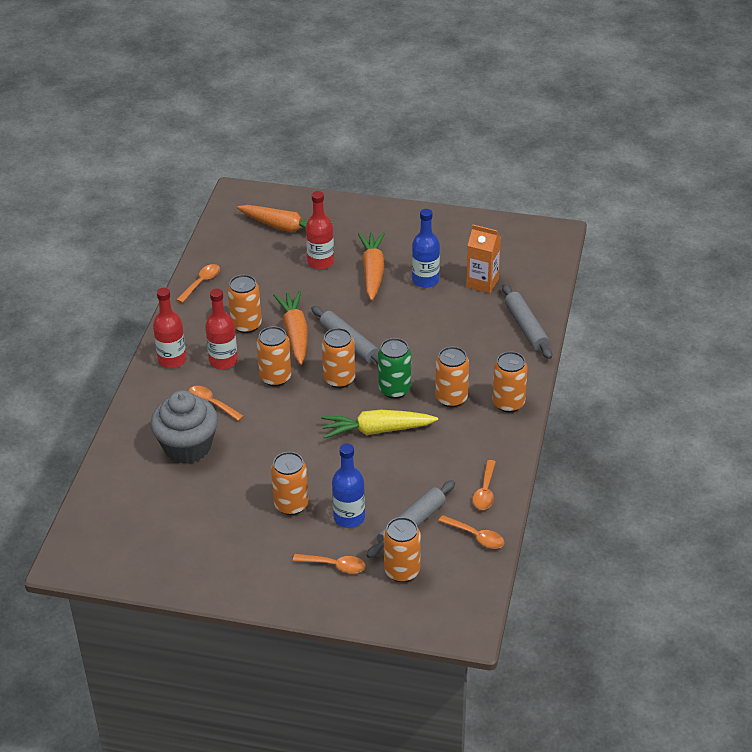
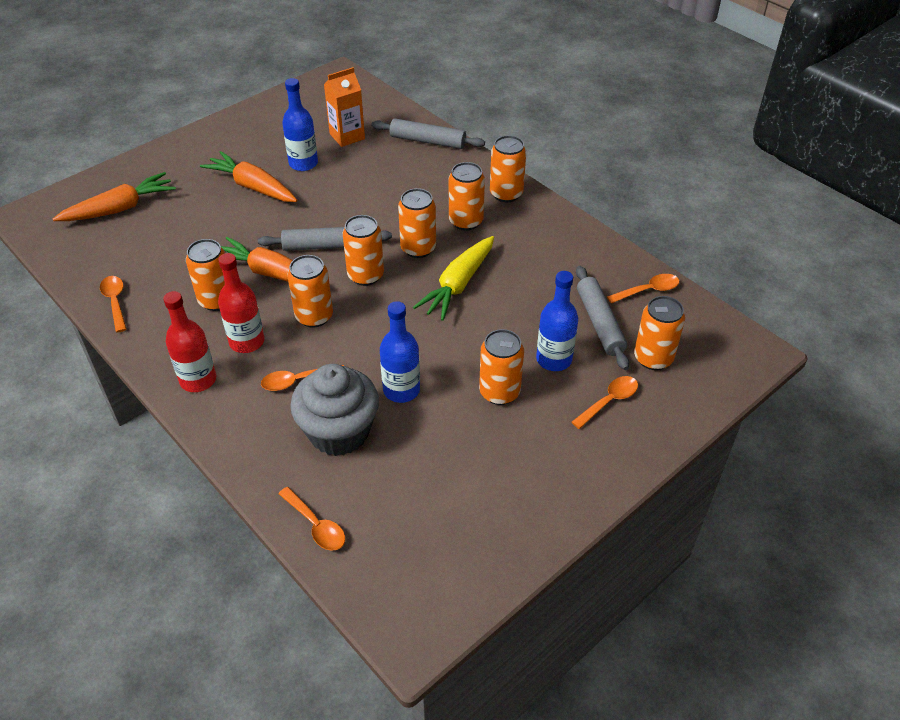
camera: 55 degrees left, 5 degrees up
(248, 456) = (401, 390): none -> blue bottle
(320, 262) = (197, 210): red bottle -> none
(394, 389) = (418, 248): green can -> orange can
(485, 491) = (598, 258): orange spoon -> orange spoon (316, 525)

